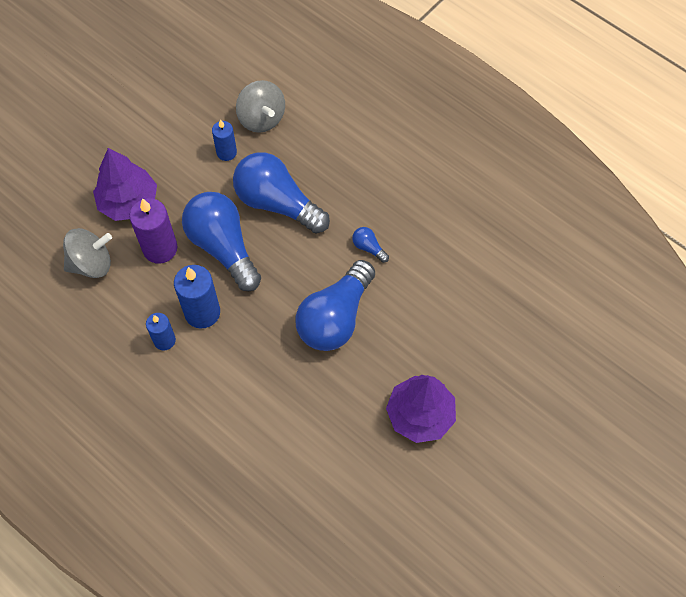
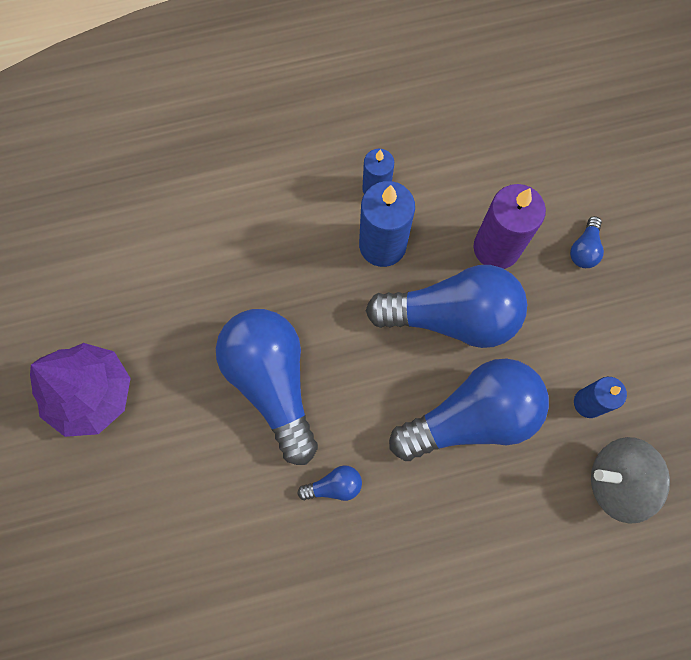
camera: 125 degrees right, 10 degrees up
(91, 263) = (524, 168): grey spinning top -> none
(128, 202) = (584, 249): purple tree -> blue light bulb

